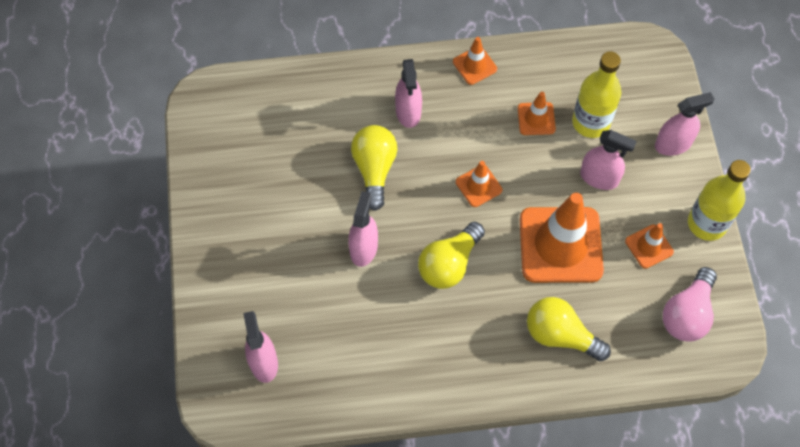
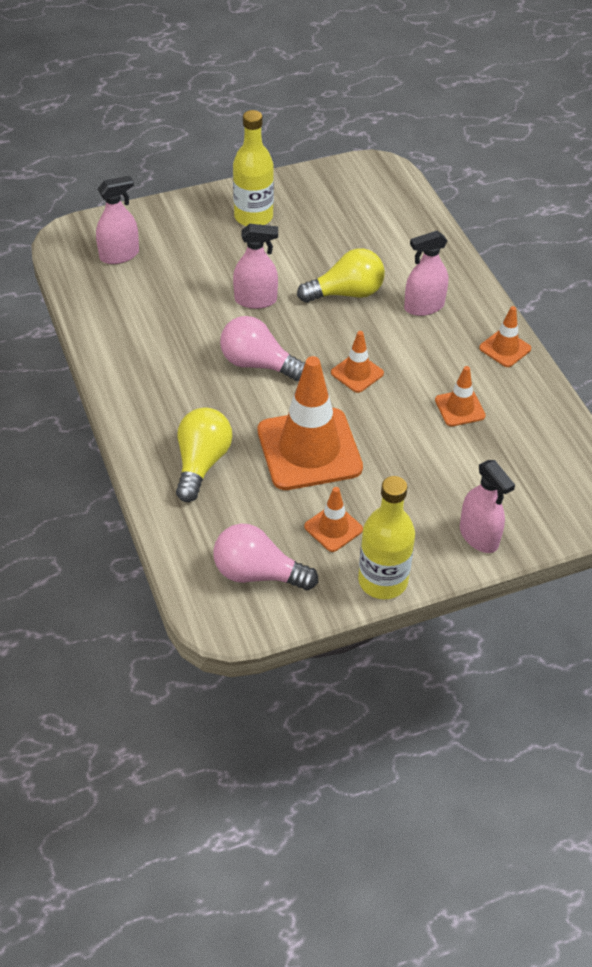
camera: 75 degrees right, 15 degrees down
(449, 264) = (258, 364): yellow light bulb -> pink light bulb
(591, 122) = (476, 456): yellow bottle -> yellow bottle (253, 217)
(599, 178) = (406, 472): pink spray bottle -> none

